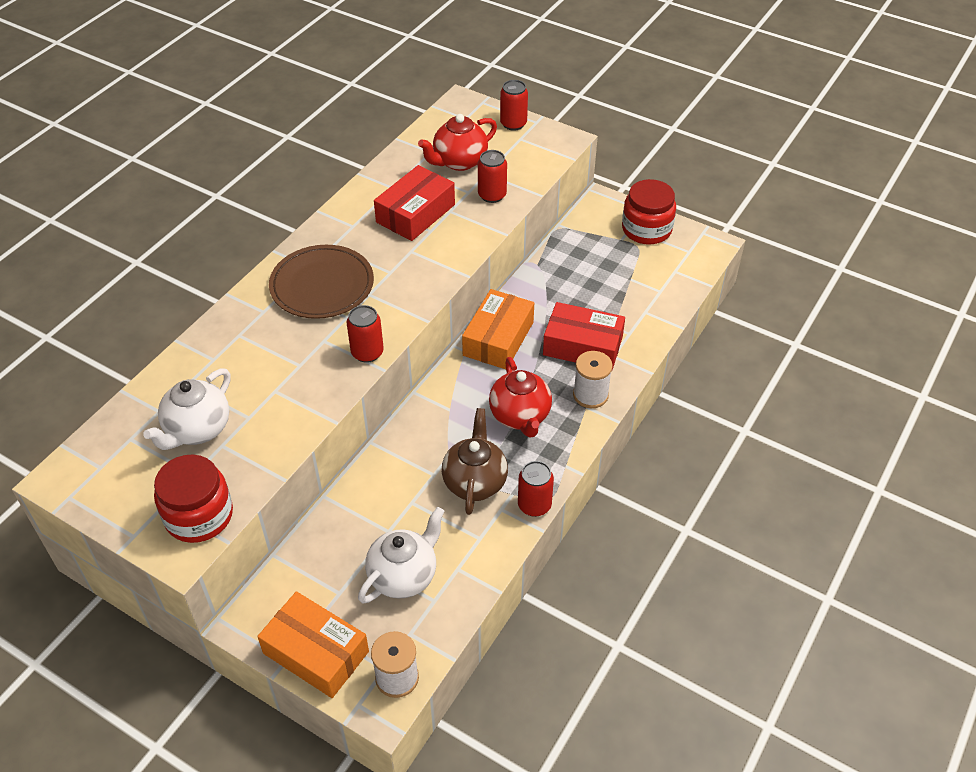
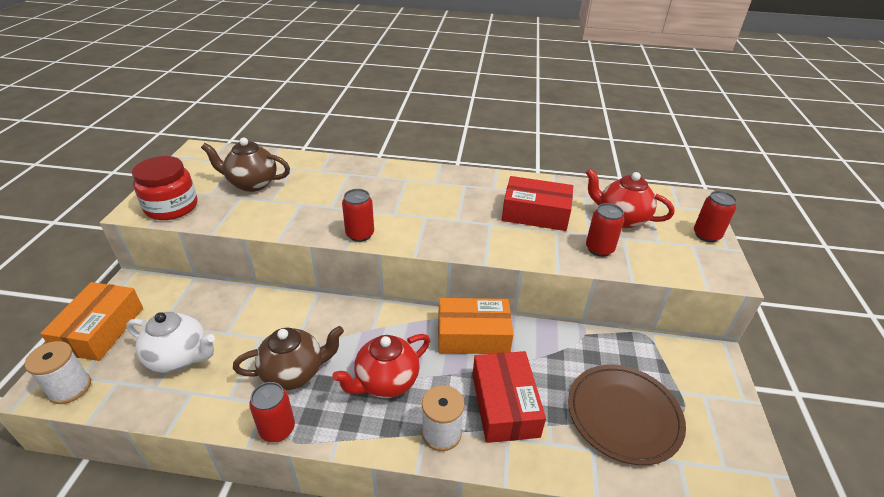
camera: 65 degrees right, 10 degrees down
(197, 429) = (252, 184): white teapot -> brown teapot
(322, 285) = (419, 193): brown plate -> brown plate (623, 415)
(646, 229) = (717, 411): red jar -> none

